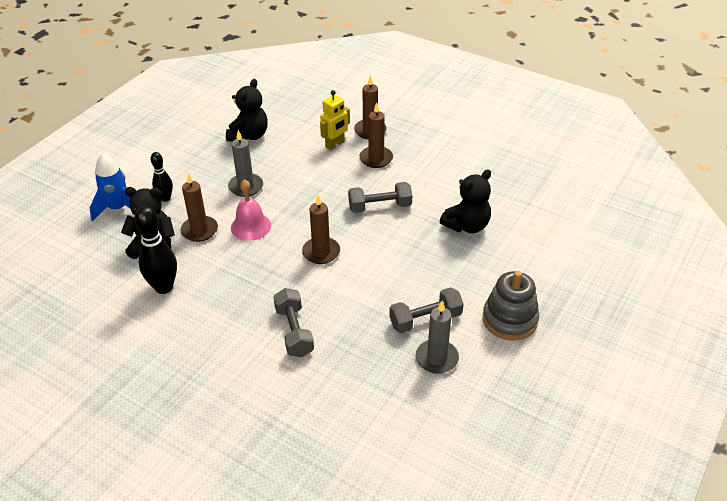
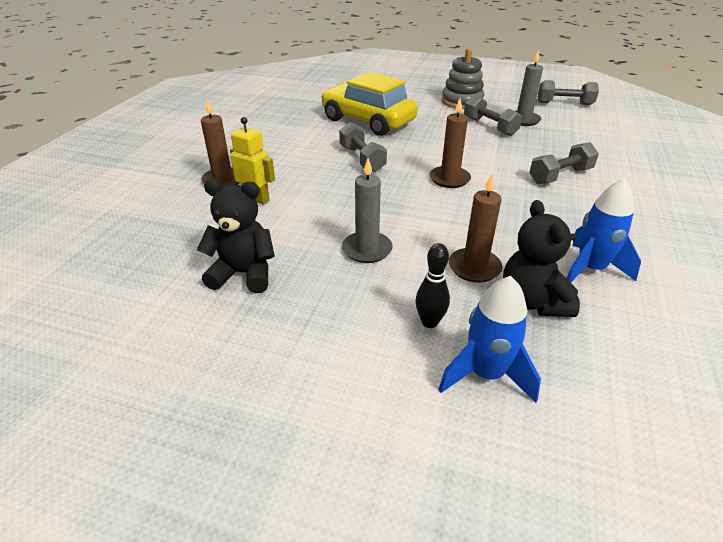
camera: 105 degrees left, 5 degrees down
(164, 287) = (590, 269): black bowling pin -> blue rocket
(251, 226) = (440, 229): pink bell -> none
(376, 159) = (279, 170): brown candle -> none
(467, 225) = (368, 121): black teddy bear -> yellow car
(482, 430) = (564, 103): none -> grey dumbbell

